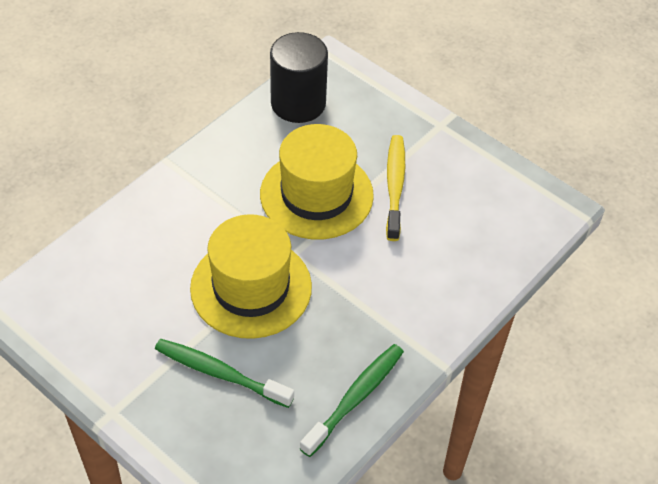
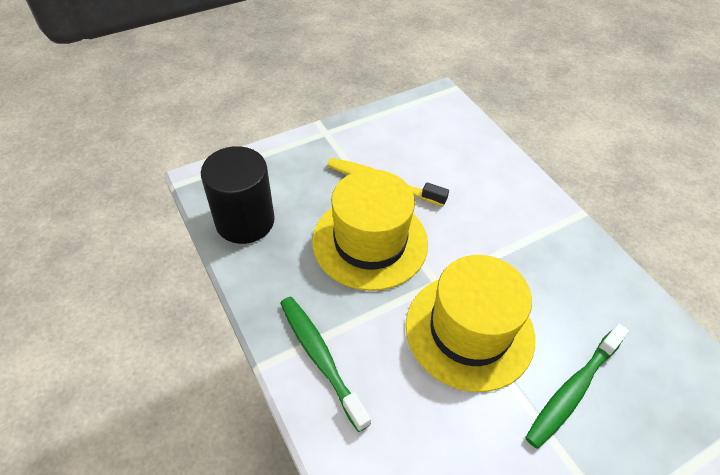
camera: 70 degrees left, 0 degrees up
(355, 398) = (612, 283): green toothbrush -> green toothbrush (320, 358)

